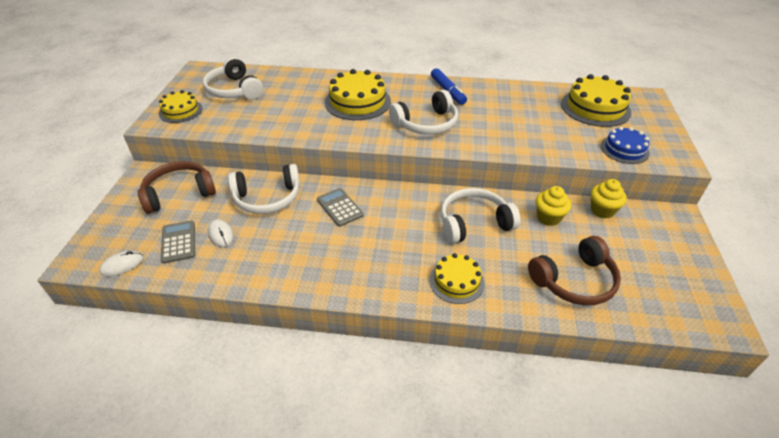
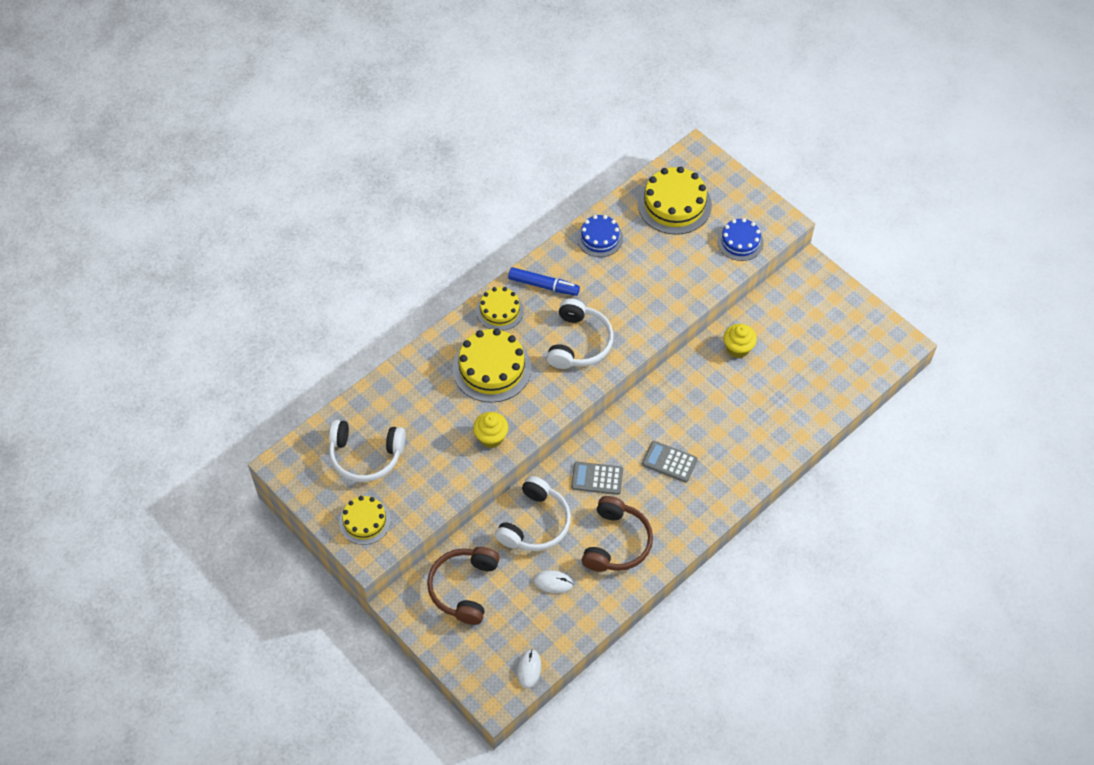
camera: 50 degrees left, 15 degrees up
(178, 242) = (535, 617): grey calculator -> grey calculator (669, 462)
(456, 281) = (743, 459): yellow cake -> yellow cake (500, 310)
(474, 223) = (699, 401): white headphones -> none
(517, 93) = (599, 238): none -> blue cake
(574, 281) = (804, 389): brown headphones -> brown headphones (616, 542)
(602, 210) = (762, 307): yellow cupcake -> yellow cupcake (491, 437)

